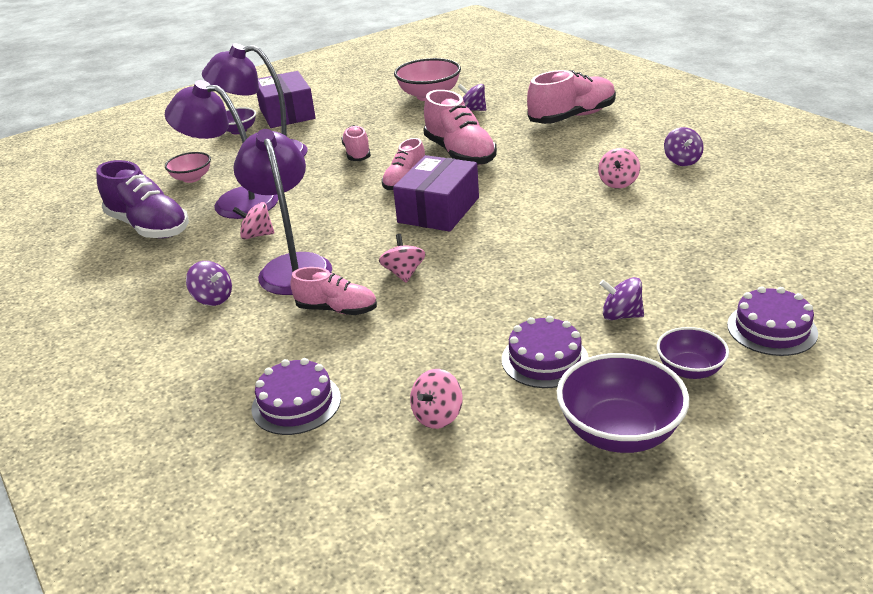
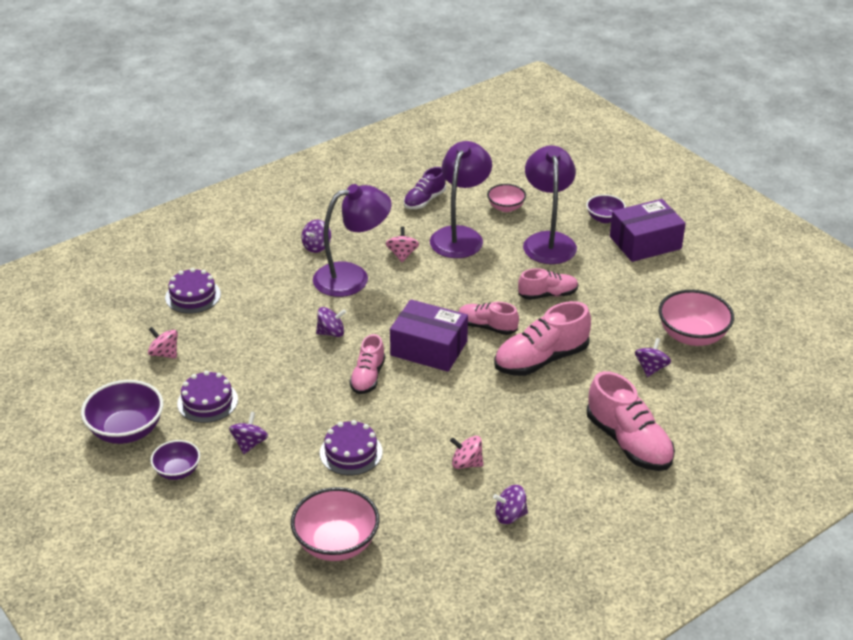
camera: 85 degrees right, 5 degrees up
(149, 227) = (424, 200): purple shoe -> purple shoe, size x0.61
(337, 309) = (290, 303): pink shoe -> pink shoe (368, 377)
(404, 273) = (331, 333): pink spinning top -> purple spinning top
(762, 244) = (336, 543): none -> pink bowl
(772, 329) = (213, 523): purple cake -> purple cake (351, 452)

